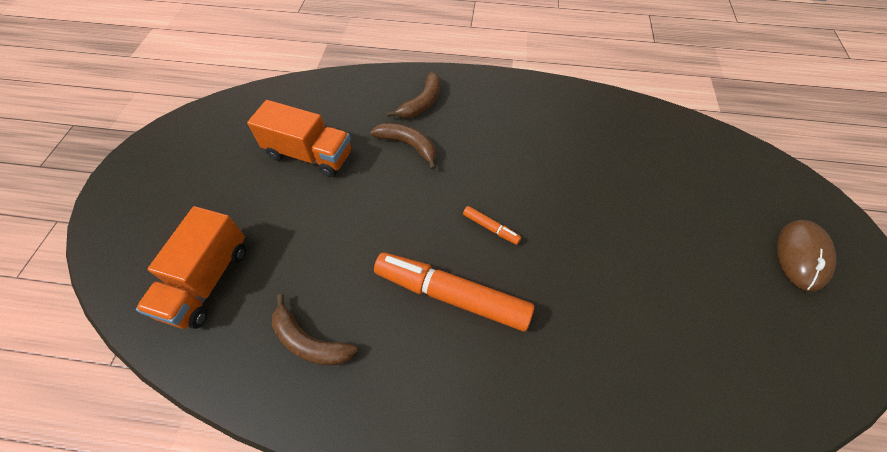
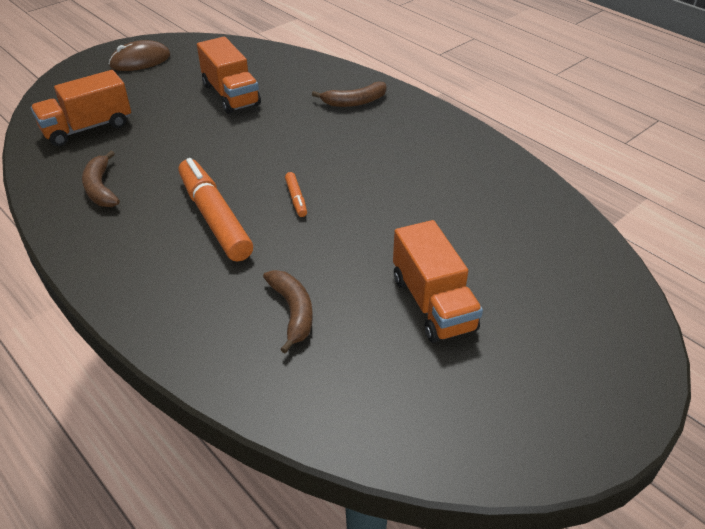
camera: 40 degrees right, 15 degrees down
(408, 145) = (306, 122): brown banana -> brown banana (293, 312)
(686, 254) = (433, 303): none -> orange truck
(801, 256) = (549, 372): brown mouse -> brown mouse (140, 60)

